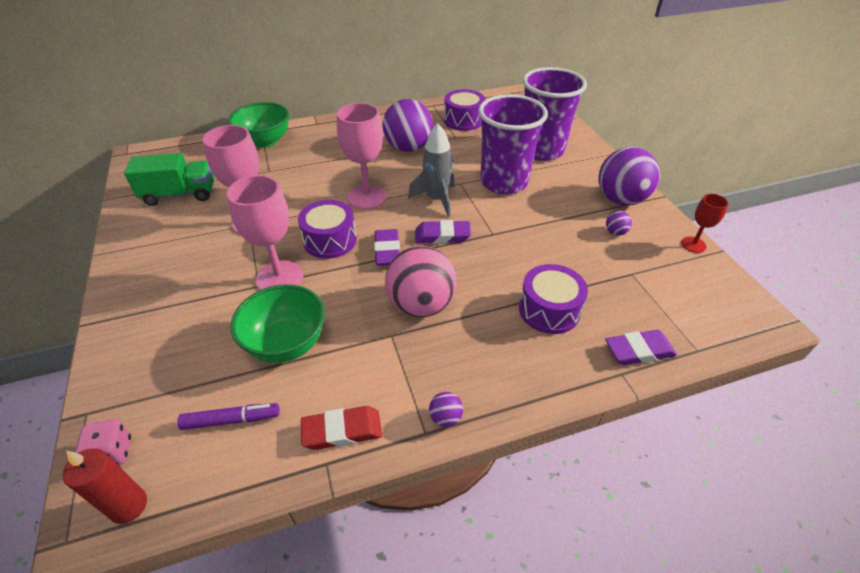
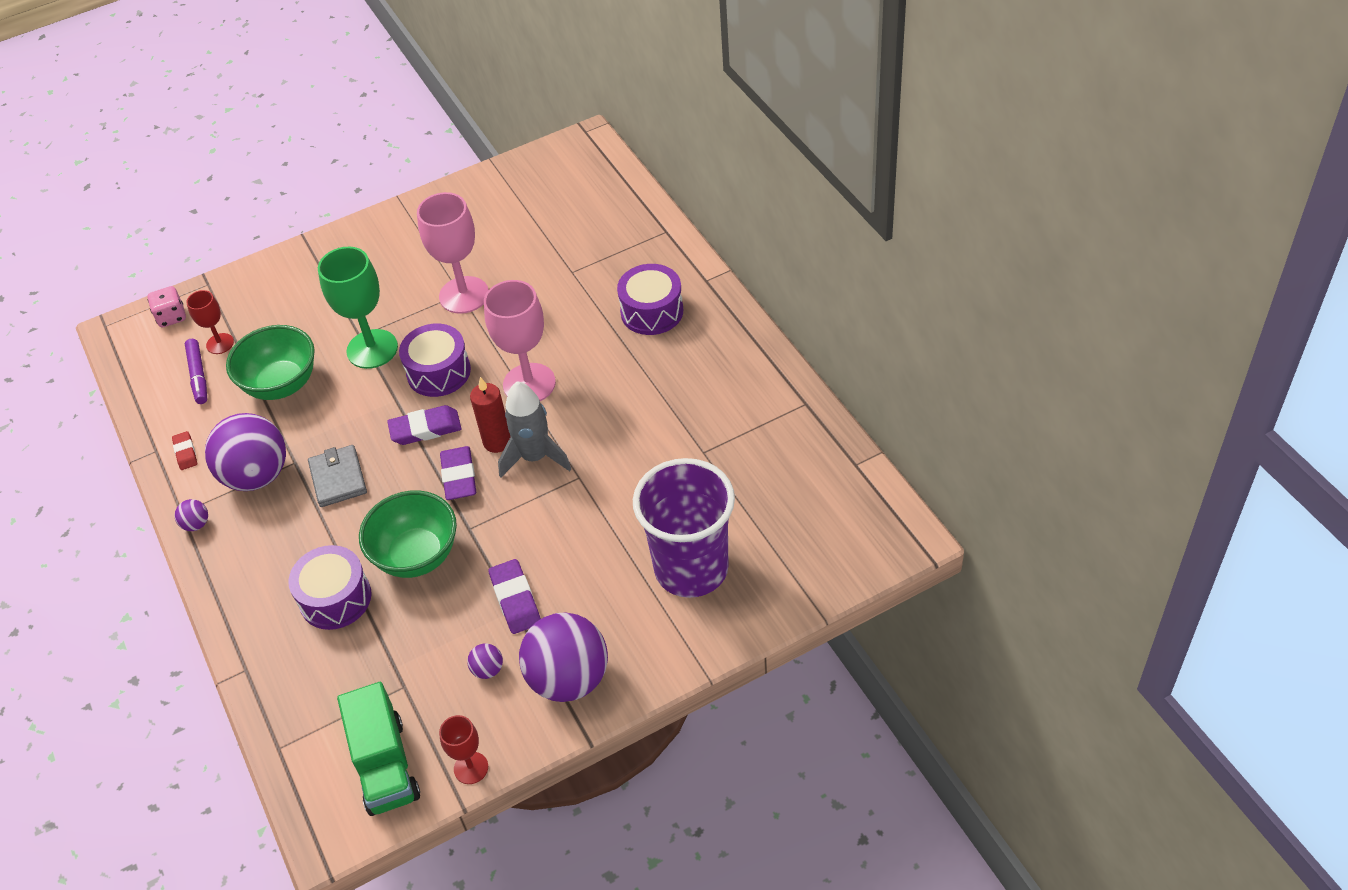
camera: 85 degrees right, 5 degrees up
(129, 506) = (128, 346): red candle -> red candle (497, 442)
(180, 194) = (507, 213): green truck -> green truck (385, 765)
(194, 399) = (220, 343): none -> red goblet
(265, 141) = (642, 244): green bowl -> green bowl (417, 556)
(279, 278) = (372, 349): pink goblet -> green goblet
(342, 430) = (185, 453): red eraser -> red eraser, size x0.61
(408, 148) = (661, 400): purple ball -> purple ball (257, 475)
(421, 305) = (338, 478): pink ball -> grey wallet
(463, 120) = (764, 452): purple drum -> purple drum (652, 311)
(504, 182) = (589, 527): purple cup -> none
(639, 350) = (276, 688): purple eraser -> purple eraser (515, 599)

